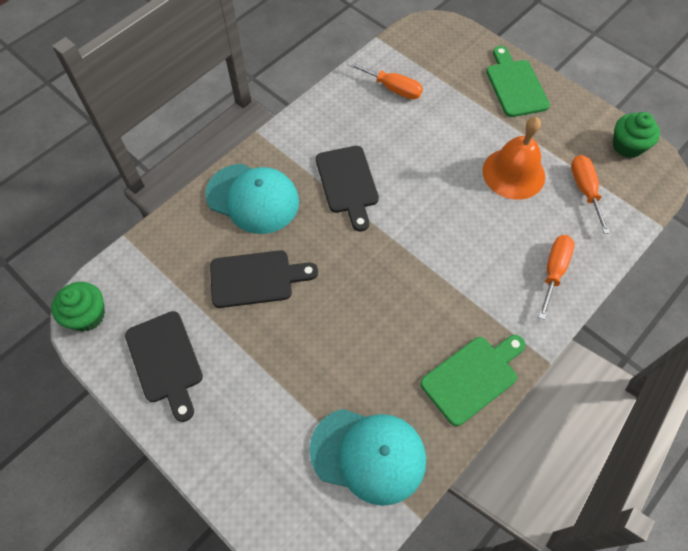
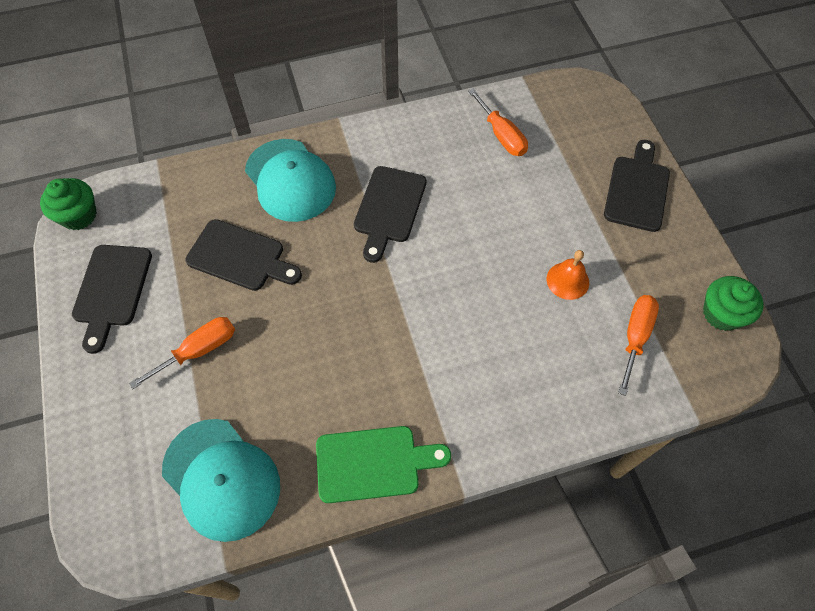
camera: 30 degrees right, 0 degrees up
(513, 173) = (567, 280): orange bell -> orange bell, size x0.57
(515, 85) = (637, 190): green cutting board -> black cutting board
(553, 271) = (537, 404): orange screwdriver -> orange screwdriver (199, 350)

